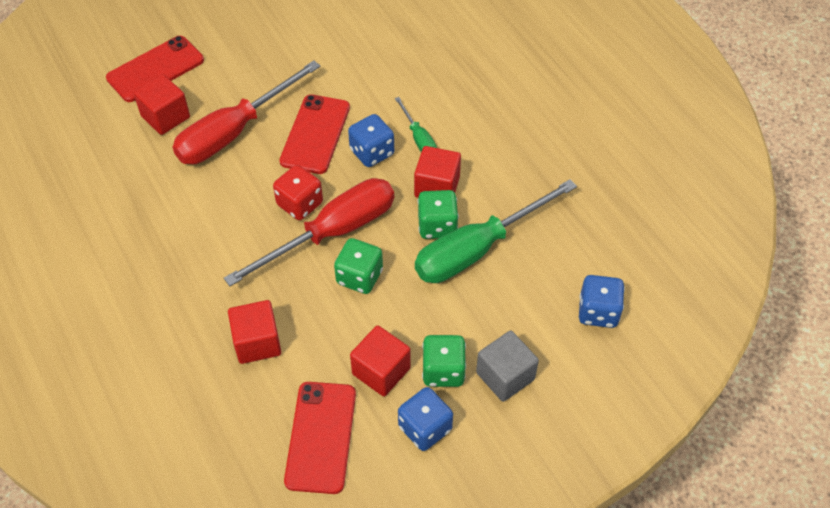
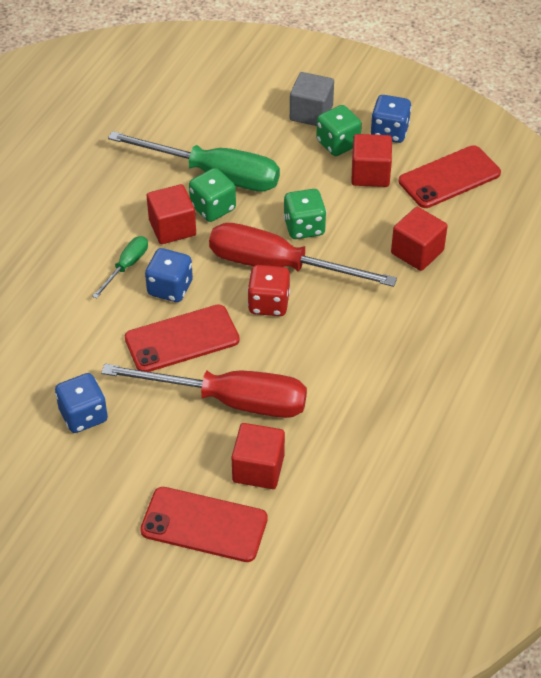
camera: 125 degrees left, 5 degrees down
(598, 312) = (213, 91): blue dice -> blue dice (83, 415)

